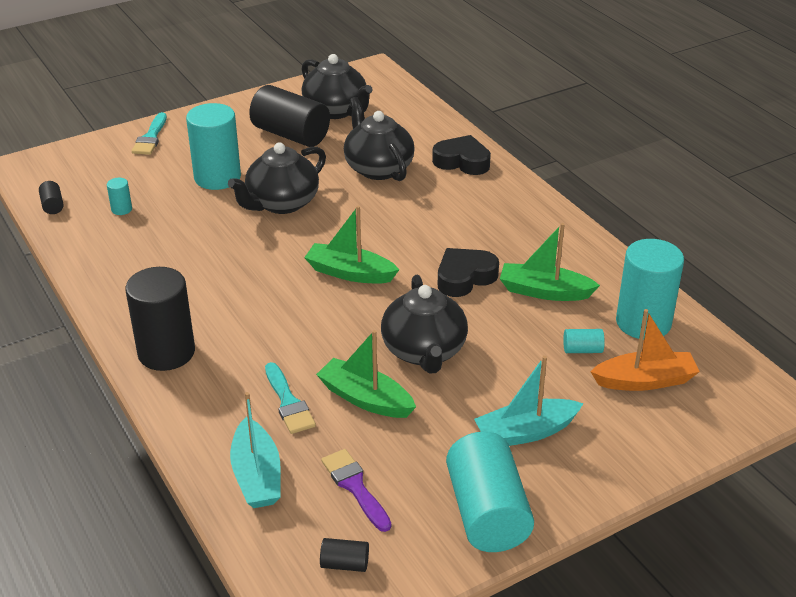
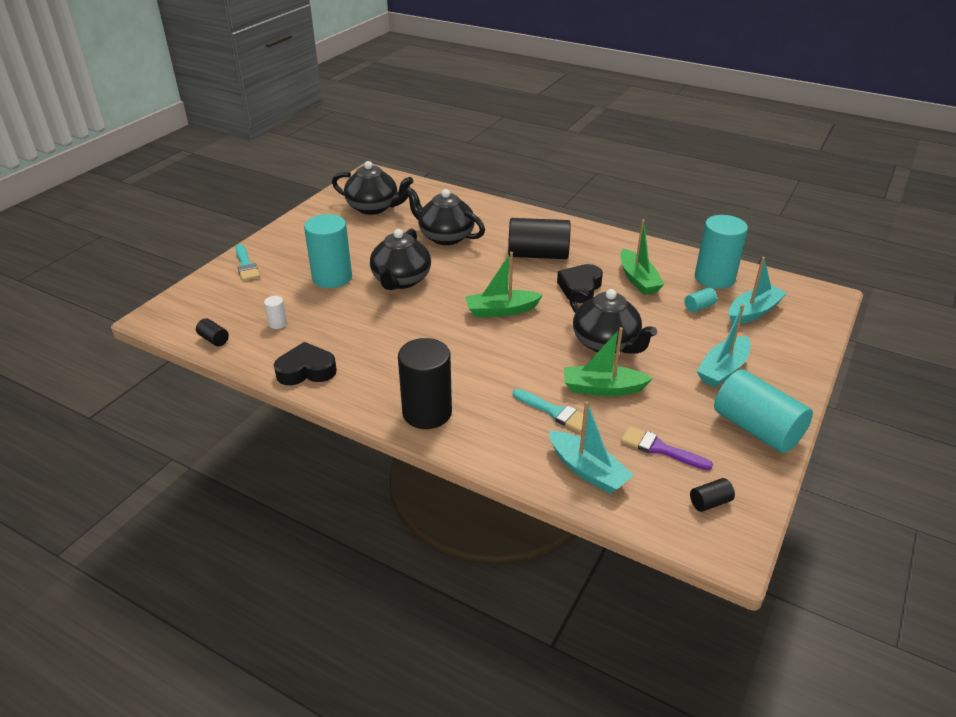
camera: 30 degrees left, 0 degrees up
(121, 209) = (278, 323): turquoise cylinder -> white cylinder
(291, 135) = (357, 233): black cylinder -> black cylinder (538, 255)
(462, 161) = (498, 216): black heart -> black heart (306, 370)
(544, 291) = (638, 280): green boat -> green boat turned 90 degrees counterclockwise
(645, 381) = (753, 312): orange boat -> turquoise boat

